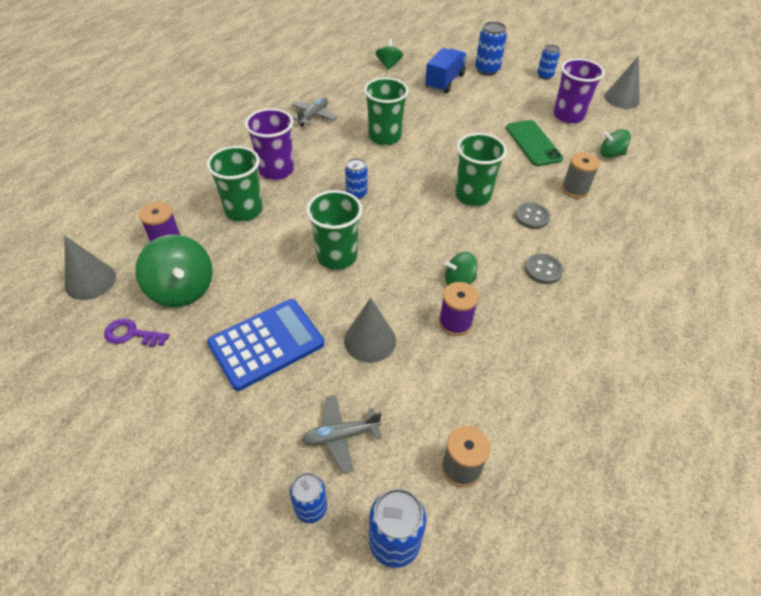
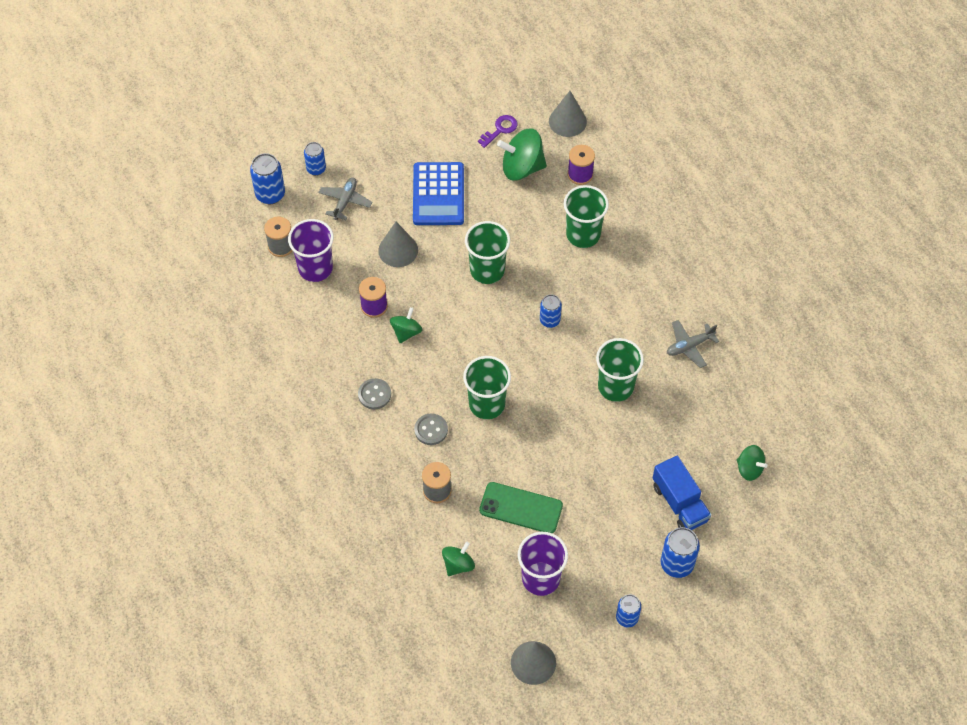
camera: 125 degrees right, 10 degrees up
(276, 170) = (621, 278): purple cup -> purple cup (315, 268)
(313, 116) = (689, 346): grey plane -> grey plane turned 90 degrees clockwise

